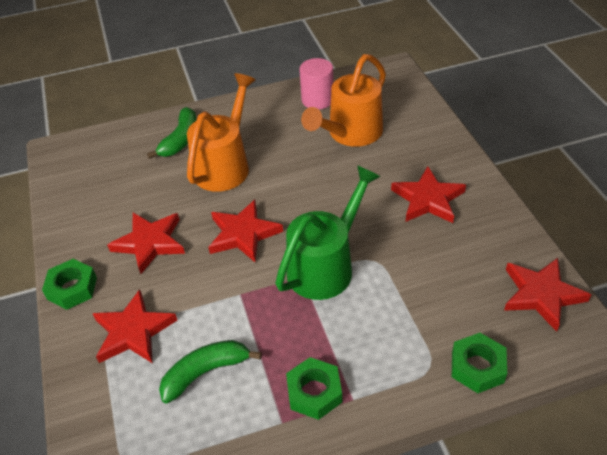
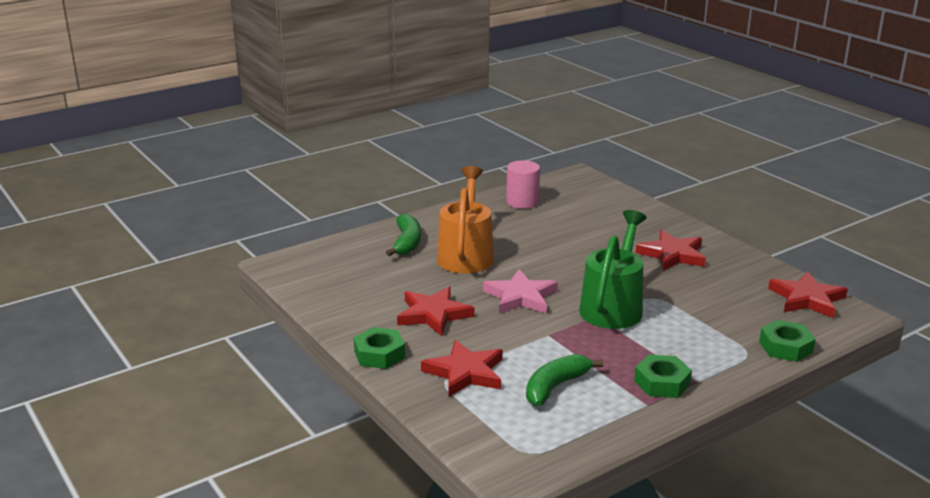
camera: 20 degrees left, 20 degrees down
(243, 234) = (520, 297): red star -> pink star
(350, 134) = (571, 221): orange watering can -> none

